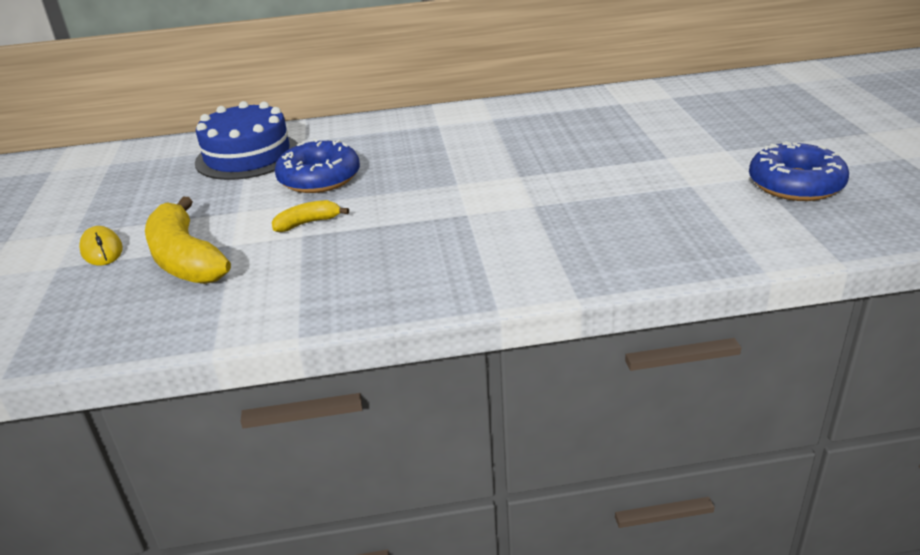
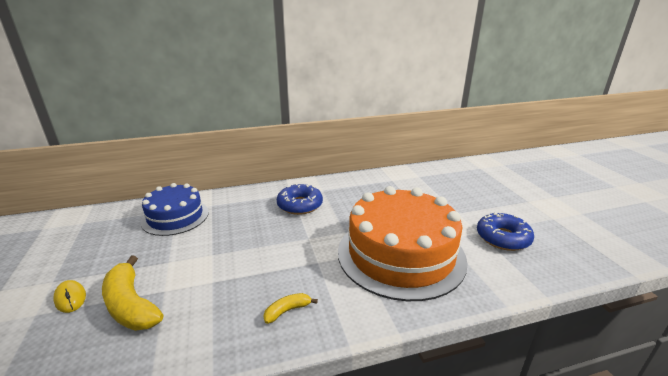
camera: 10 degrees left, 5 degrees down
(308, 223) = (216, 271): yellow banana -> yellow banana (287, 311)
(319, 178) = (222, 234): blue donut -> blue donut (300, 205)
(606, 205) = (400, 254): none -> orange cake

